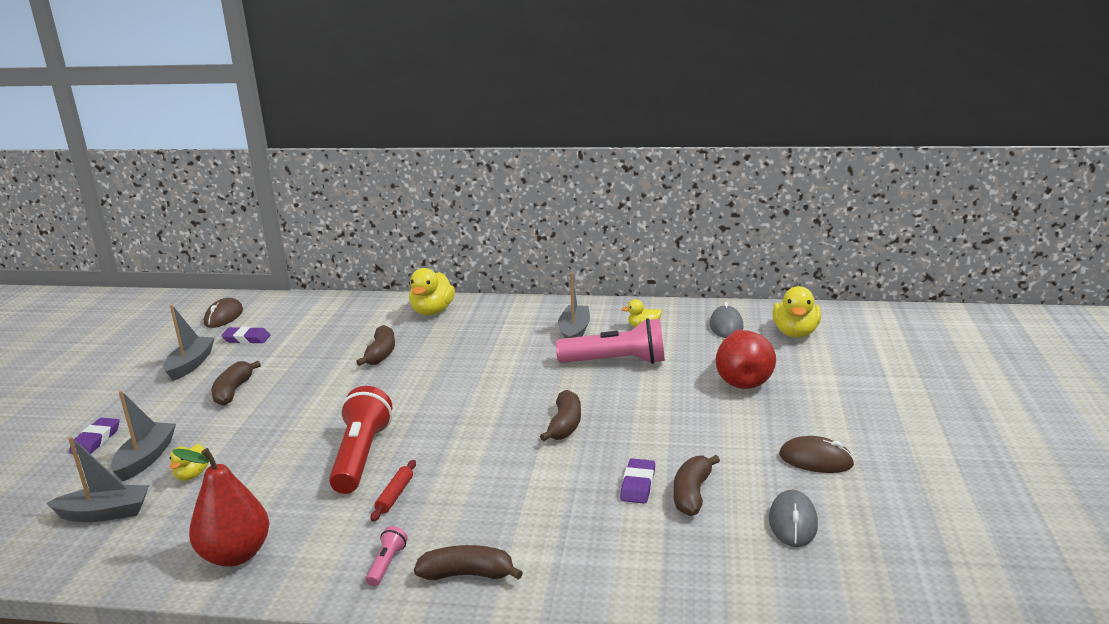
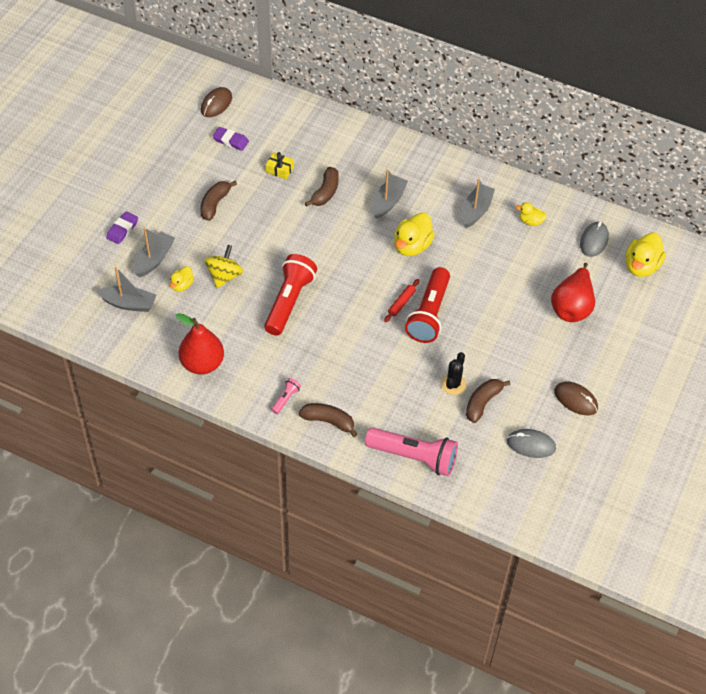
camera: 15 degrees right, 30 degrees up
(191, 365) = (188, 162): grey boat -> grey boat (388, 202)
(257, 452) = (224, 276): none -> yellow spinning top
(316, 348) = (280, 170): none -> yellow gift
(395, 495) = (302, 344): red rolling pin -> red rolling pin (401, 303)
(432, 311) = (377, 148): yellow duck -> yellow duck (412, 246)
(565, 425) = (429, 314): brown banana -> red flashlight
(616, 361) = (492, 257): pink flashlight -> pink flashlight (414, 457)
(638, 485) = (453, 384): purple eraser -> black cactus
(793, 522) = (531, 445): grey mouse -> grey mouse turned 75 degrees clockwise

